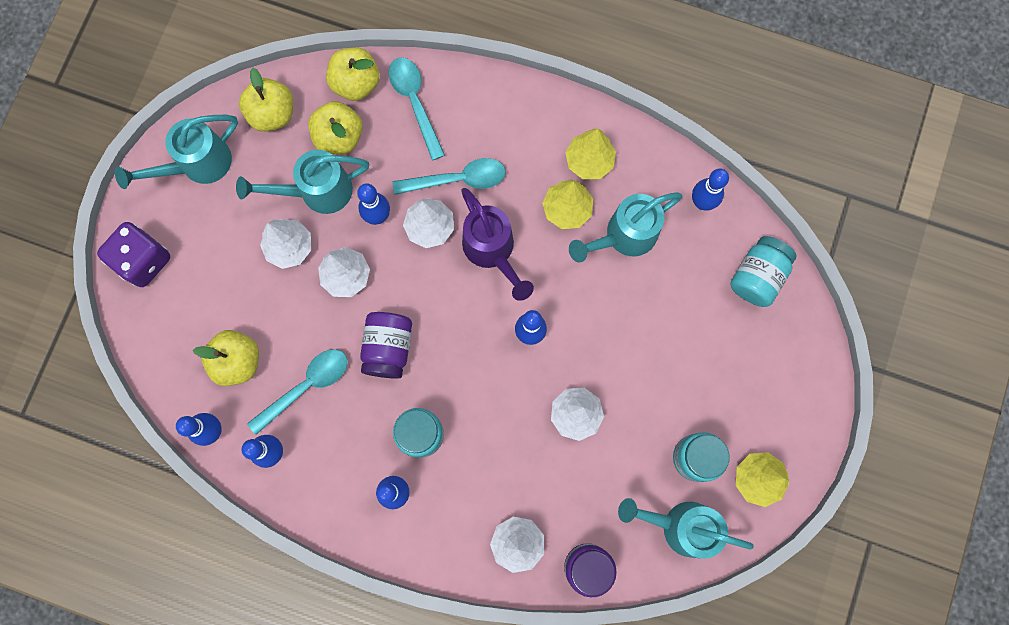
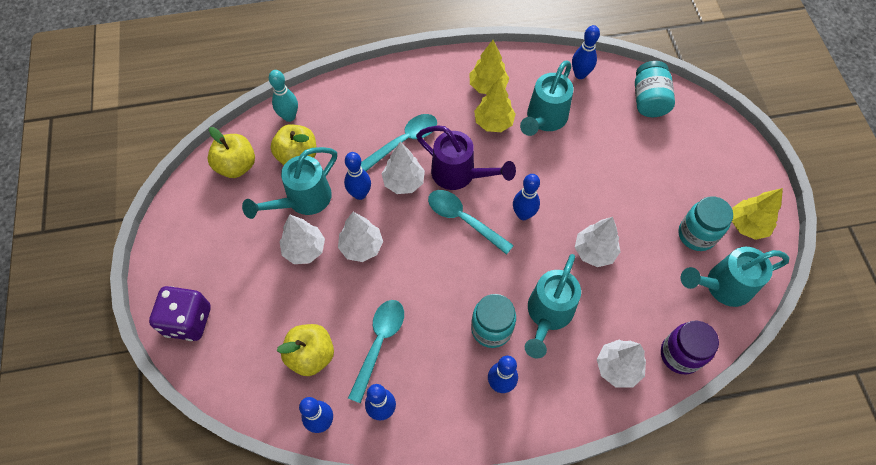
camera: 30 degrees left, 15 degrees down
(197, 165) = (195, 229): turquoise watering can -> turquoise watering can (547, 315)
(356, 83) = (289, 116): yellow apple -> turquoise bowling pin
(388, 348) = (426, 280): purple jar -> none
(415, 103) = (341, 108): turquoise spoon -> turquoise spoon (463, 219)

